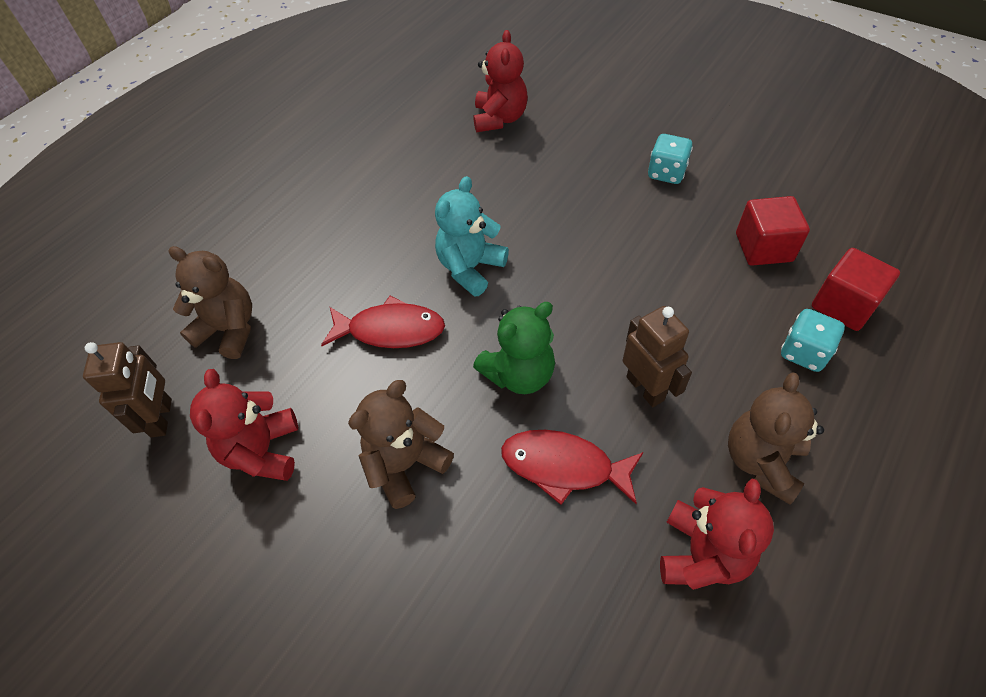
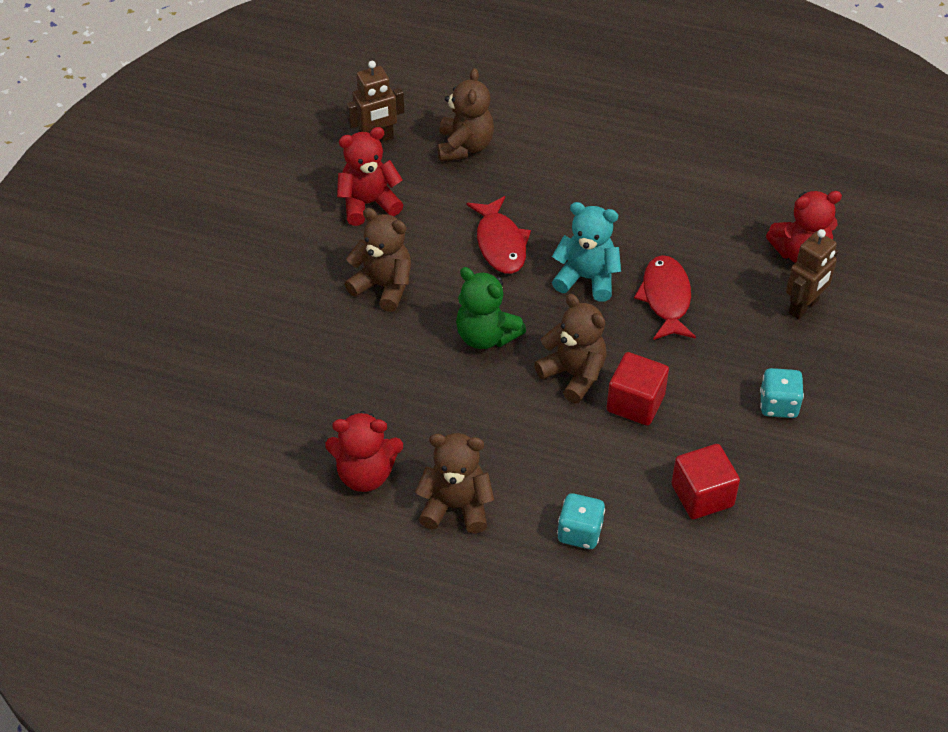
camera: 70 degrees right, 5 degrees down
(563, 466) = (411, 380): red fish -> red fish (666, 298)
(595, 309) = (573, 374): none -> brown teddy bear
(645, 388) = (501, 422): brown robot -> brown robot (804, 307)
(843, 305) = (650, 563): red cube -> red cube (635, 403)

